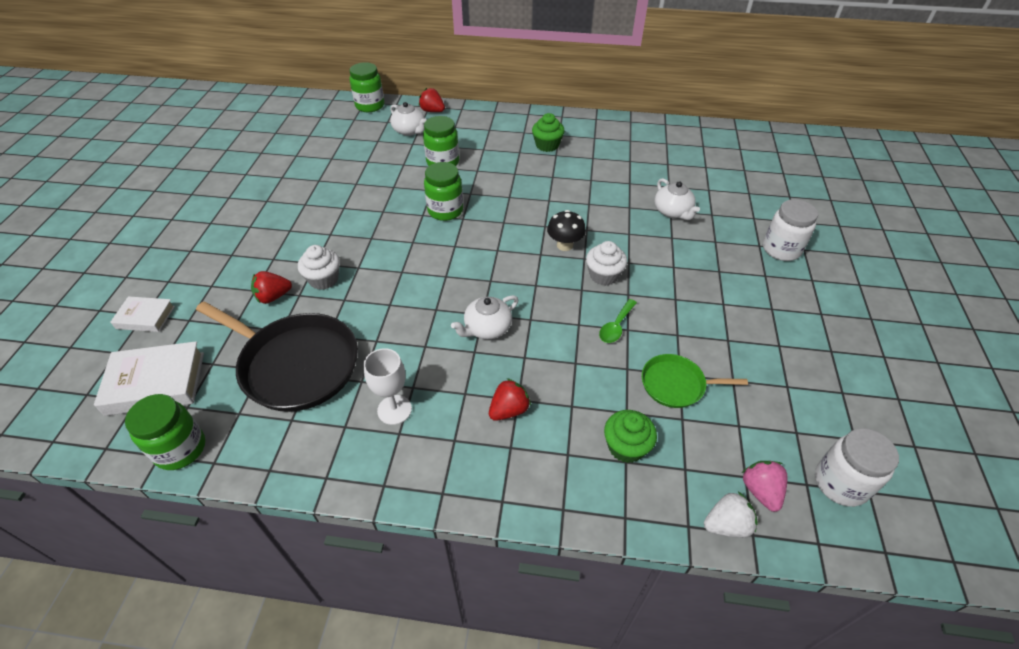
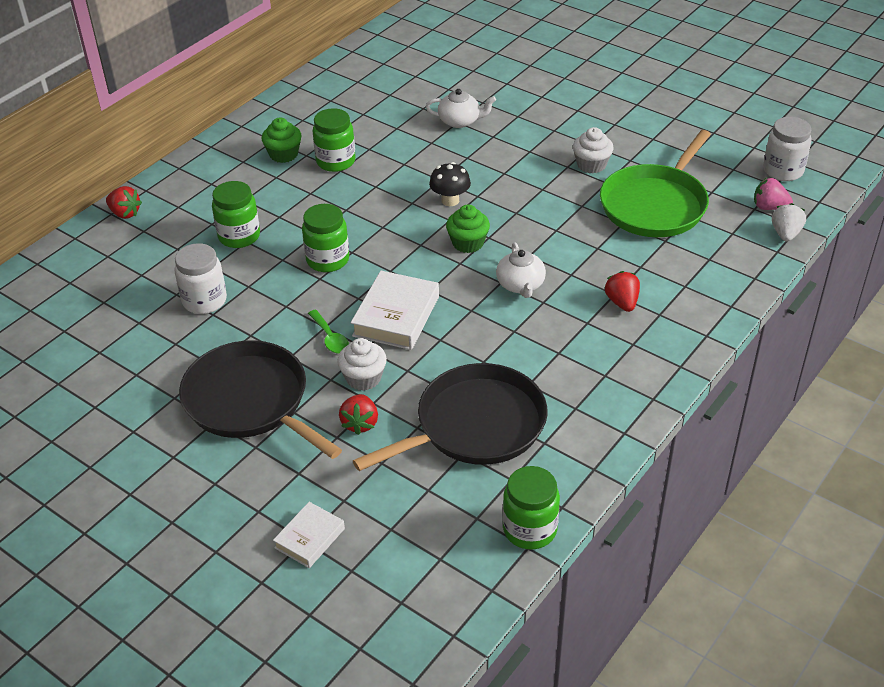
camera: 60 degrees left, 5 degrees down
(156, 383) = (425, 539): white book -> white book (396, 316)
(275, 234) = (250, 401): none -> black pan
(370, 106) = (53, 261): green jar -> green jar (336, 161)
(394, 410) = (577, 371): white goblet -> none
(409, 131) = (148, 243): white teapot -> none
(432, 111) = (125, 213): red strawberry -> red strawberry turned 120 degrees counterclockwise
(603, 275) = (509, 193): white cupcake -> white cupcake (591, 165)
(616, 326) = (574, 210): green spoon -> green spoon (330, 338)
(626, 447) = (696, 253): green cupcake -> green cupcake (468, 243)
(676, 384) = (655, 204): green pan -> green pan, size x1.89
(781, 249) = (555, 88): white jar -> white jar (204, 301)

